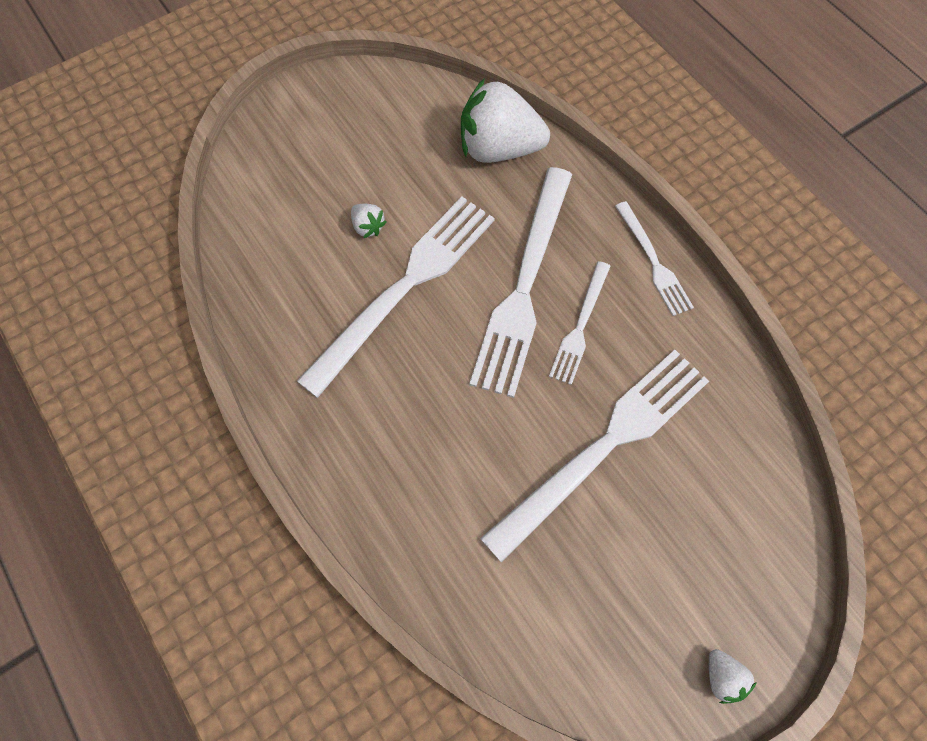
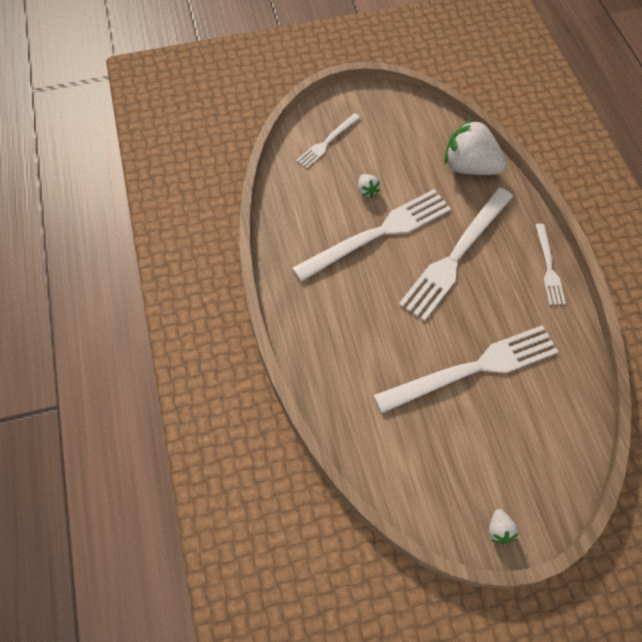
camera: 20 degrees right, 5 degrees down
(580, 326) = (484, 291): white fork -> white fork (327, 142)

